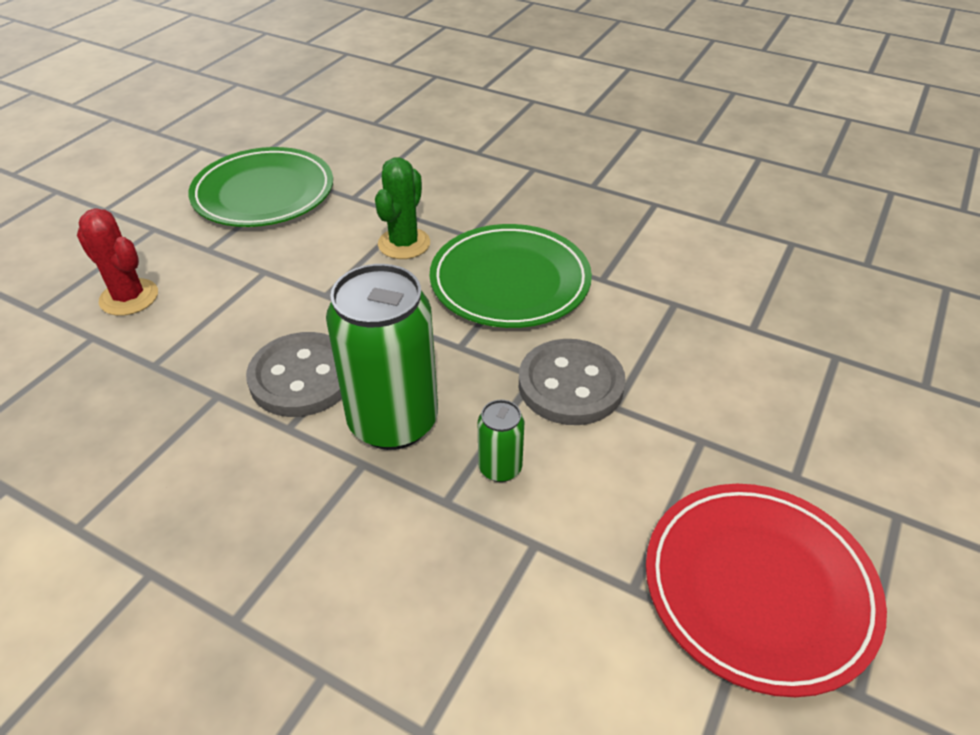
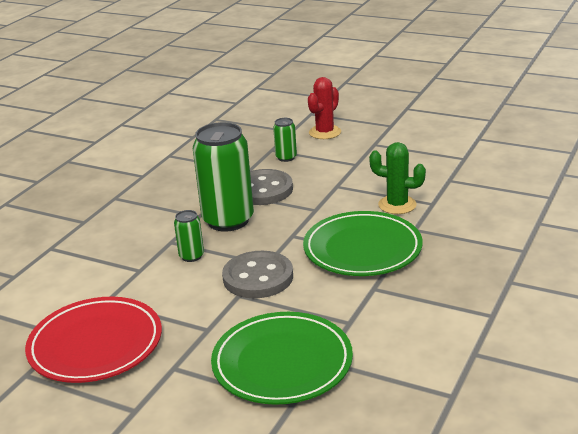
camera: 90 degrees right, 15 degrees down
(197, 346) = (286, 157): none -> green can
(263, 193) = (441, 149): green plate -> green plate (282, 363)

